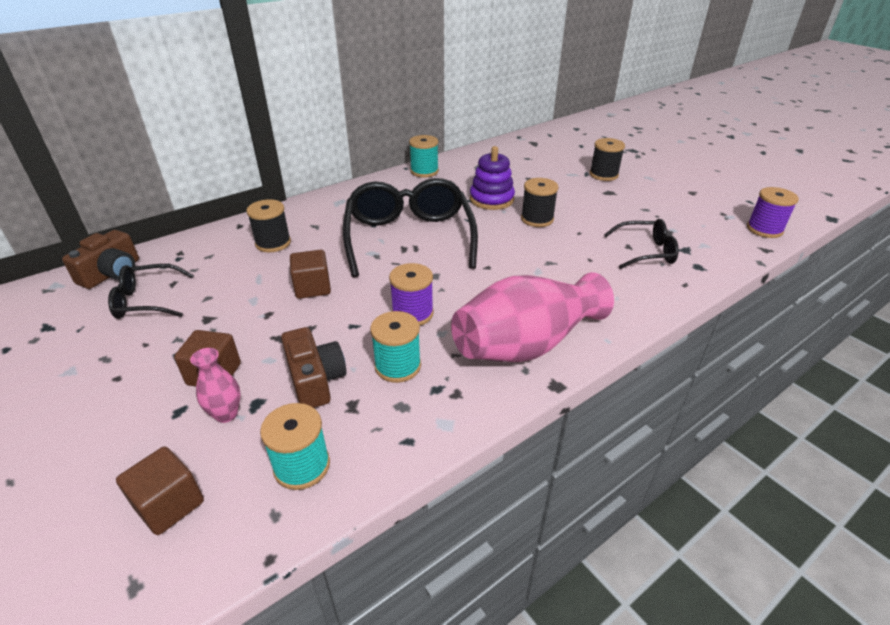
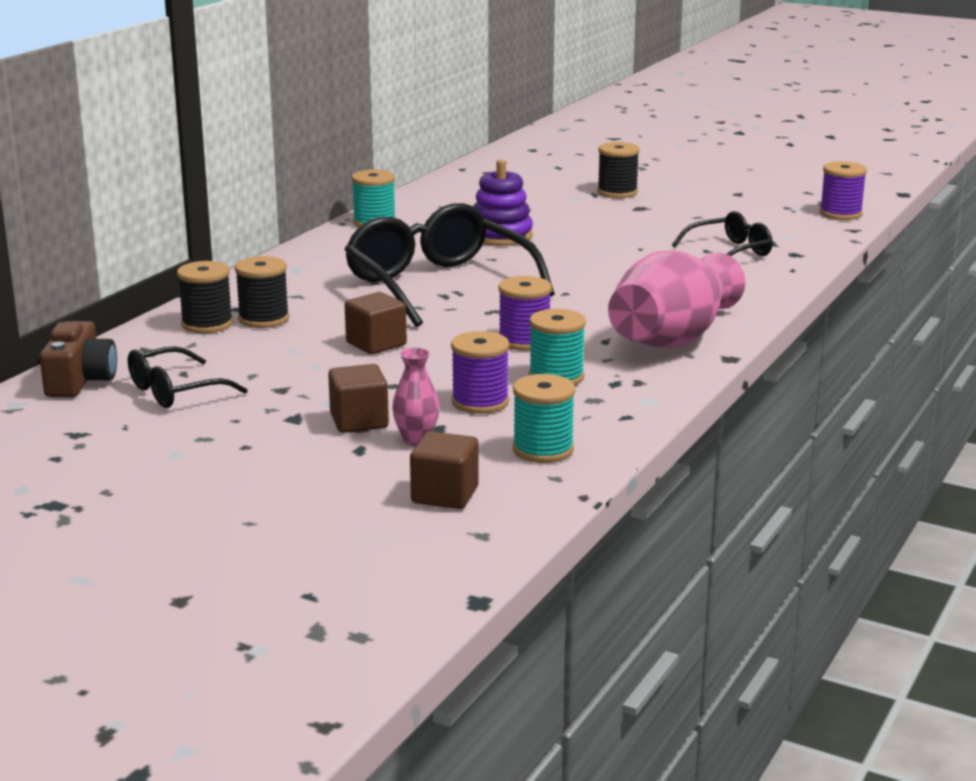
camera: 25 degrees left, 15 degrees down
(315, 380) = (480, 402): brown camera -> purple spool
(537, 219) = (578, 245): black spool -> black spool (207, 324)

